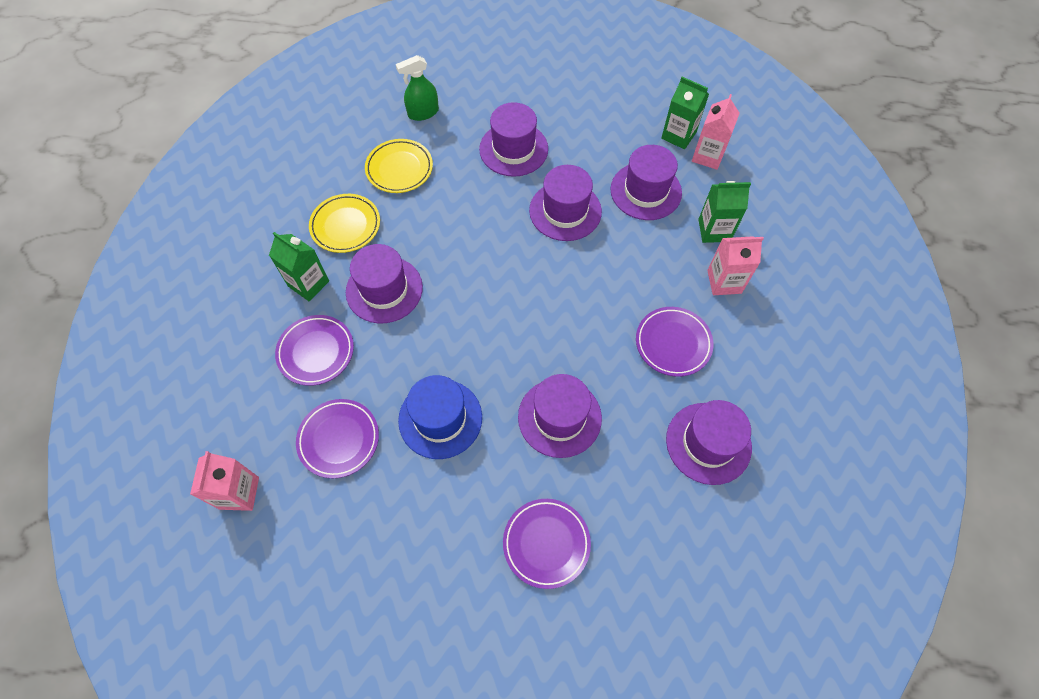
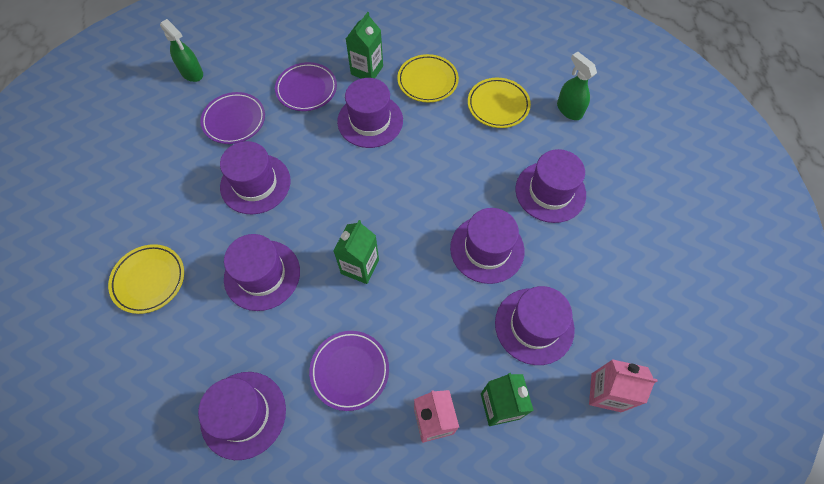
camera: 80 degrees right, 0 degrees up
(239, 493) = (192, 73): pink carton -> green spray bottle
(440, 418) = (255, 184): blue hat -> purple hat
(546, 543) = (149, 280): purple plate -> yellow plate
(678, 135) = (625, 355): green carton -> green carton (360, 266)

